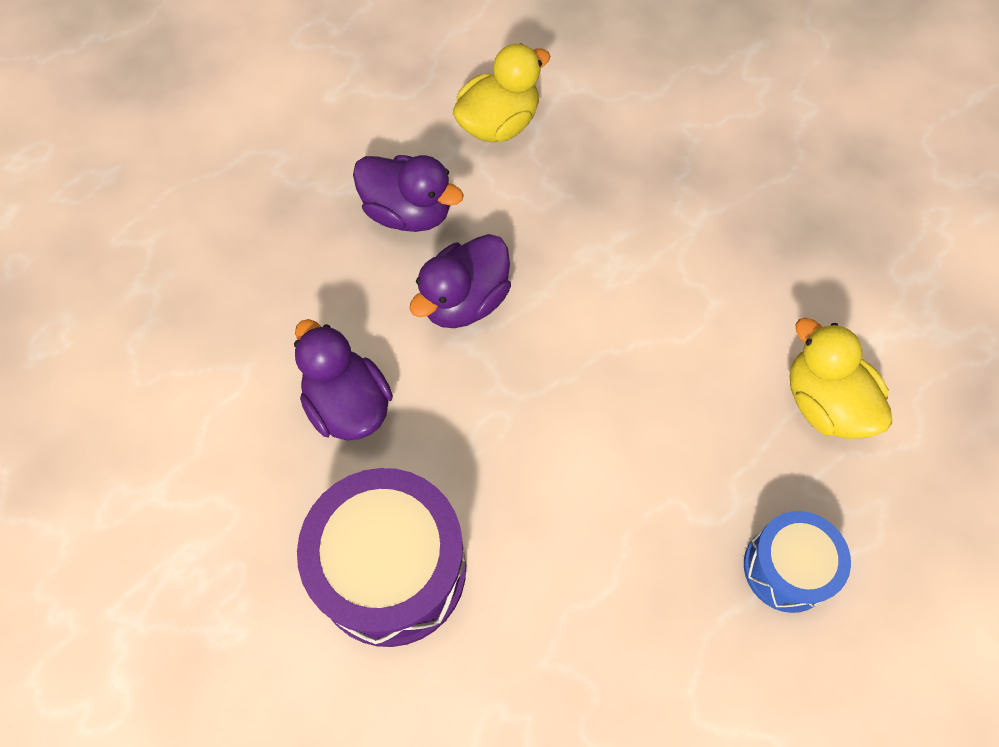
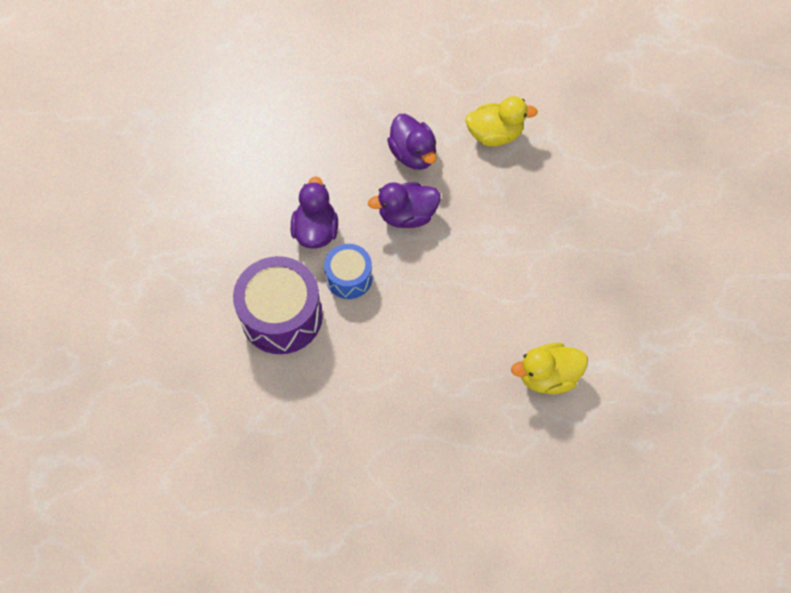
camera: 35 degrees right, 0 degrees up
(787, 568) = (462, 436): blue drum -> blue drum (349, 278)
(824, 403) = (547, 376): yellow duck -> yellow duck turned 105 degrees counterclockwise

